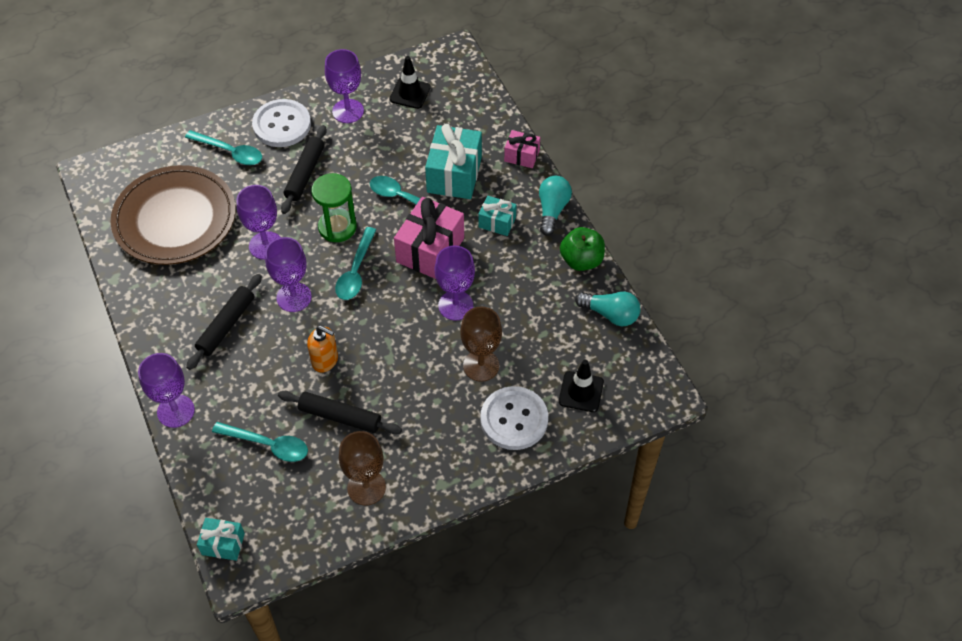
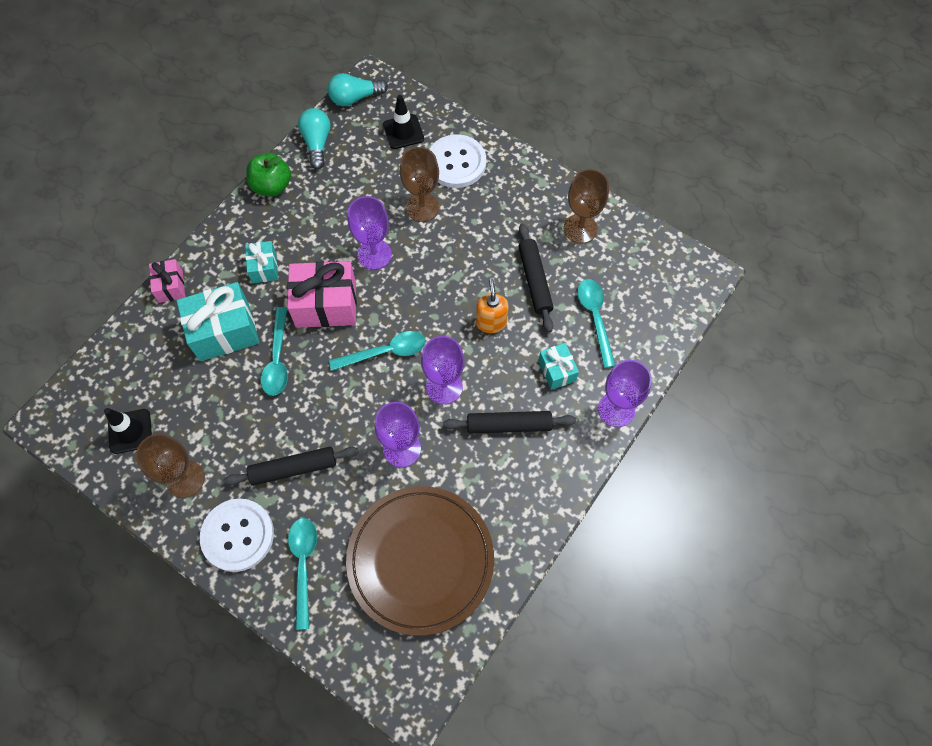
camera: 120 degrees left, 10 degrees up
(223, 544) = (694, 297): turquoise gift -> turquoise gift (557, 371)
(337, 227) = (344, 397): green hourglass -> none
(348, 111) = (185, 479): purple goblet -> brown goblet
(552, 210) = (226, 232): turquoise light bulb -> turquoise light bulb (355, 98)

